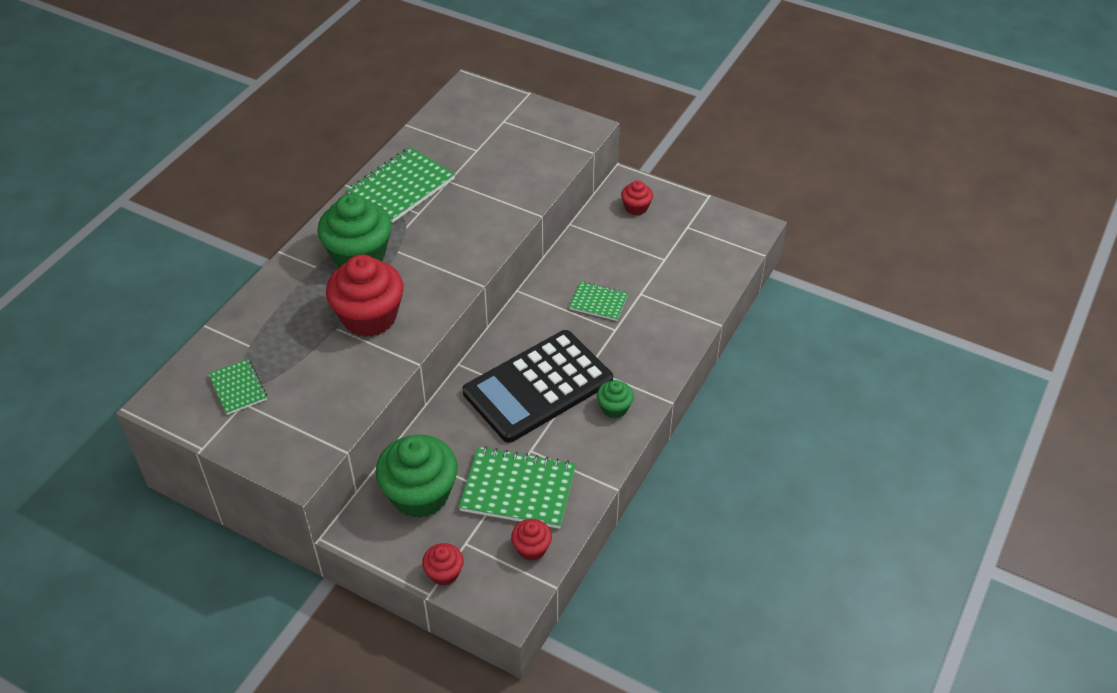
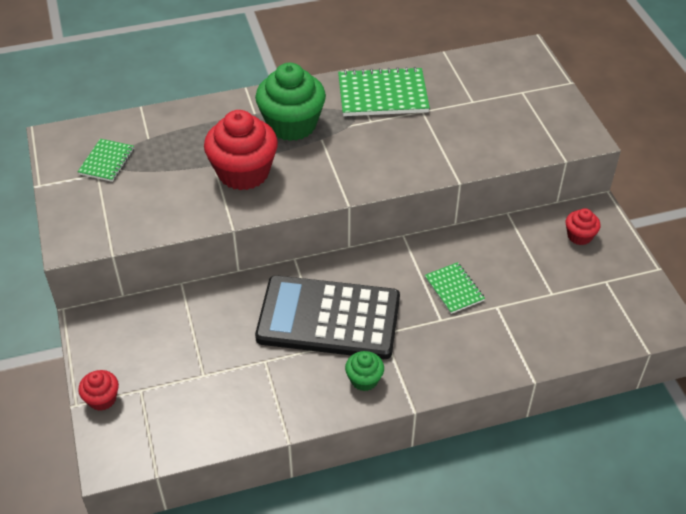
camera: 45 degrees right, 0 degrees up
(420, 494) = (156, 331): green cupcake -> none
(518, 490) = (220, 382): green notebook -> none
(532, 548) = (176, 433): red cupcake -> none

